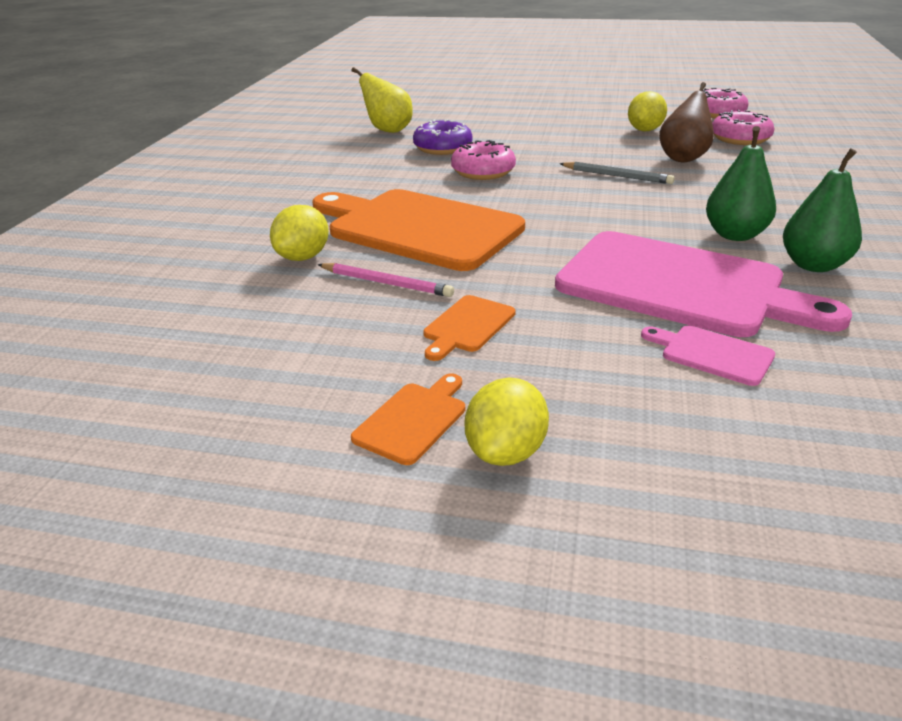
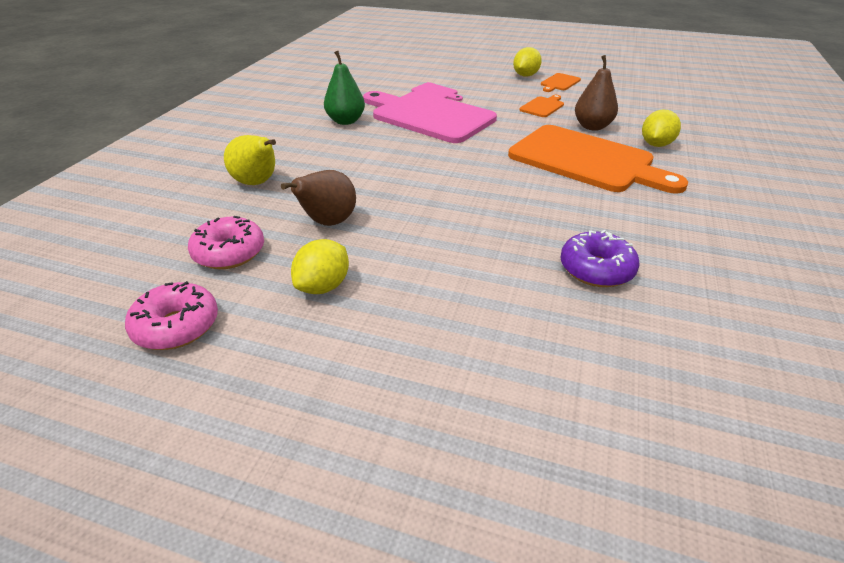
camera: 175 degrees left, 5 degrees up
(386, 283) = (592, 127): pink pencil -> brown pear
(388, 130) = (697, 331): yellow pear -> yellow pear (257, 183)
(483, 172) = (542, 219): pink donut -> none
(617, 176) = (412, 202): grey pencil -> none
(735, 235) = (369, 141): green pear -> none

